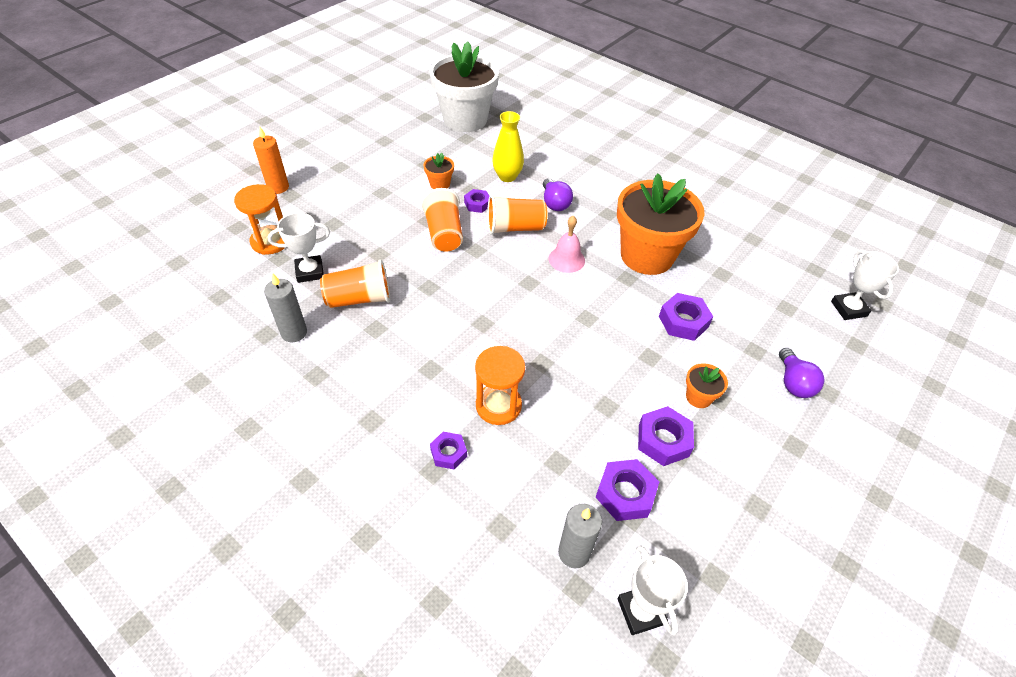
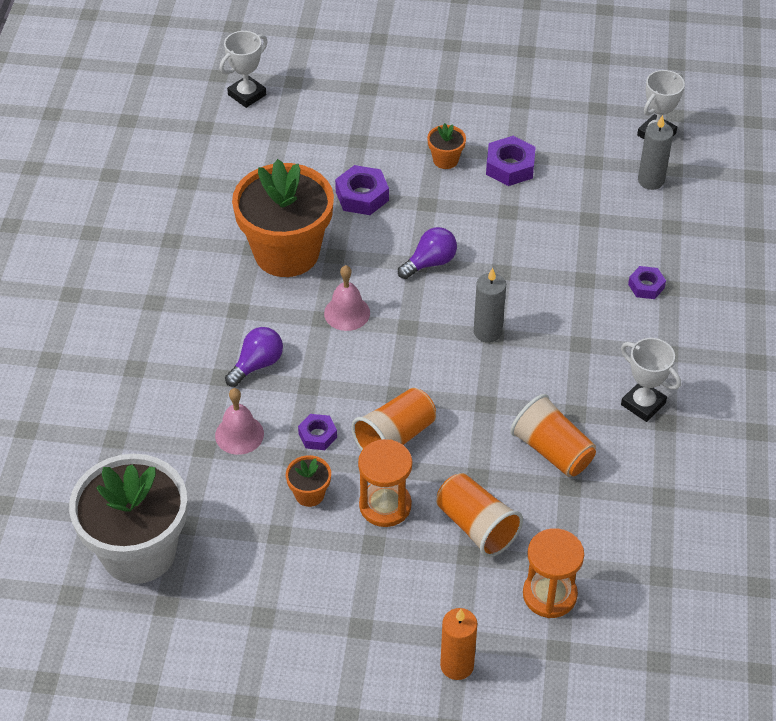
camera: 120 degrees left, 0 degrees up
(294, 333) = (640, 474): grey candle -> grey candle (487, 332)
(310, 272) = (557, 521): white trophy -> white trophy (643, 404)
(498, 405) = (573, 278): orange hourglass -> orange hourglass (385, 505)
(507, 176) = (239, 434): yellow vase -> pink bell
(515, 228) = (331, 379): orange cup -> orange cup (476, 526)
(625, 494) = (579, 171): purple nut -> none
(793, 383) = (376, 109): purple light bulb -> purple light bulb (430, 263)

